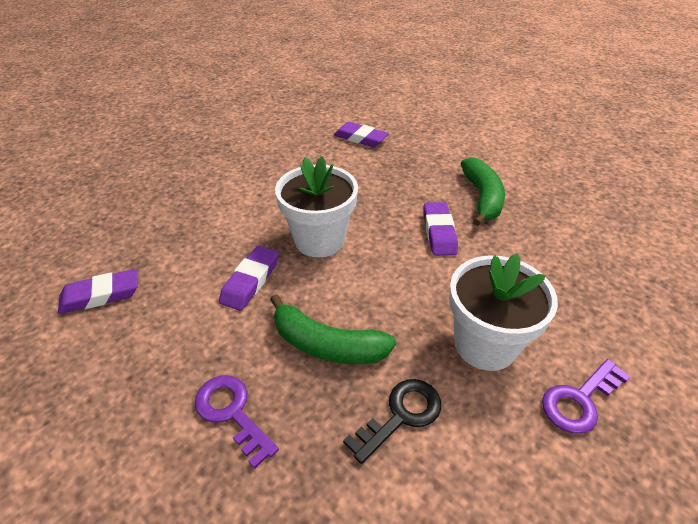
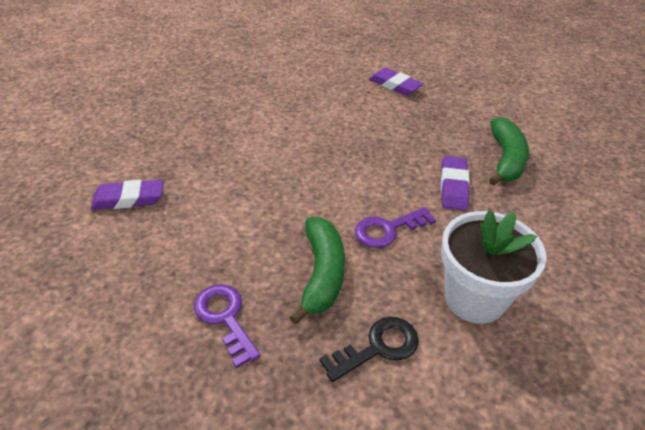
camera: 10 degrees right, 0 degrees up
(250, 281) = (263, 206): purple eraser -> none
(319, 240) = (334, 178): white flower pot -> none
(327, 344) = (322, 274): green banana -> green banana turned 120 degrees counterclockwise
(579, 400) = (556, 365): purple key -> purple key (387, 229)

